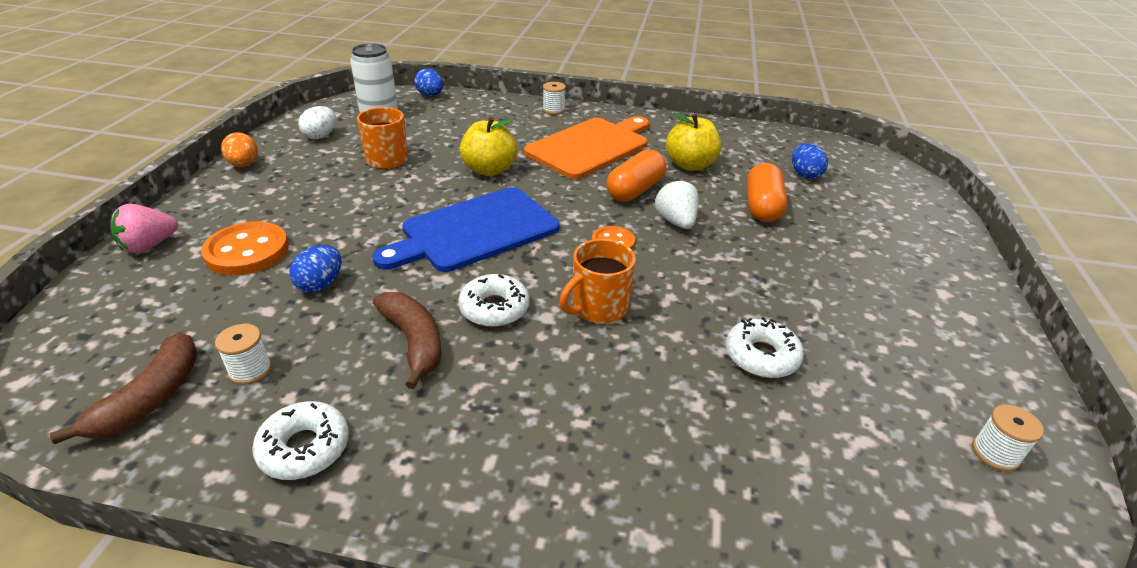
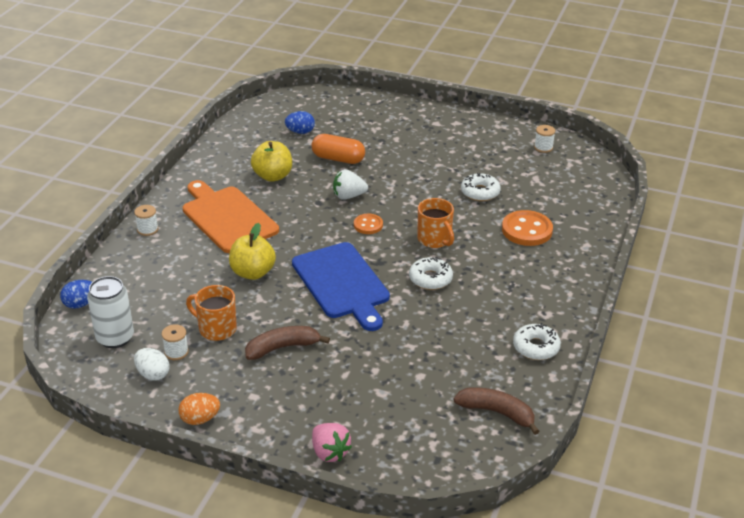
camera: 80 degrees left, 0 degrees up
(247, 251) = (348, 395): orange button -> orange button (527, 230)
(250, 370) = (476, 375): white spool -> white spool (176, 352)
(320, 284) = (395, 354): blue egg -> none
(414, 342) = (458, 311): brown banana -> brown banana (282, 347)
(635, 190) = (303, 206): orange capsule -> none

